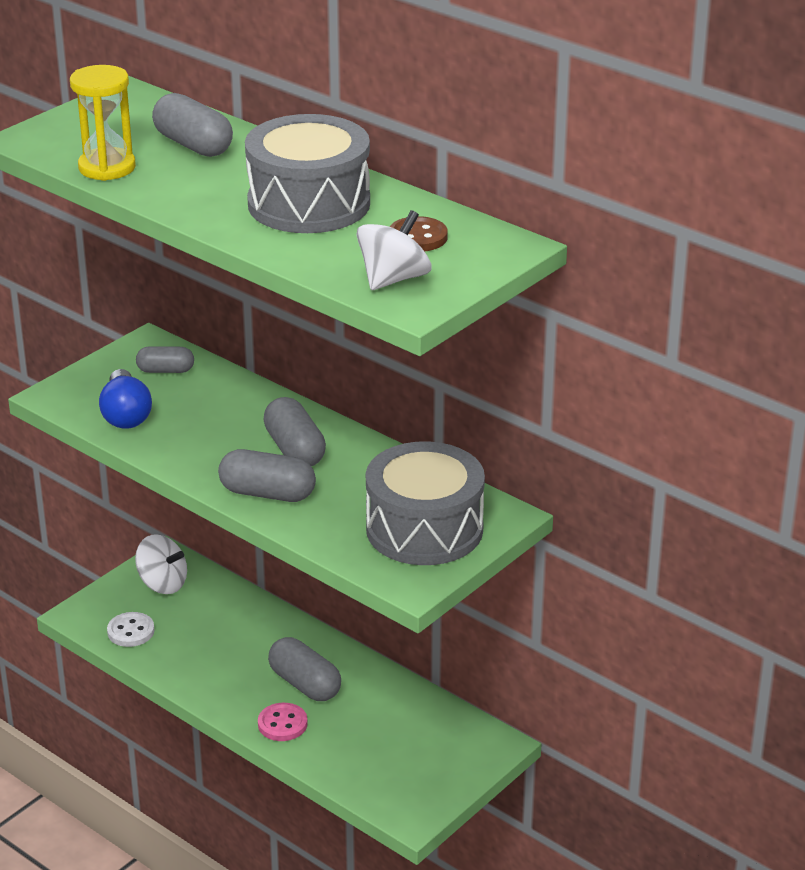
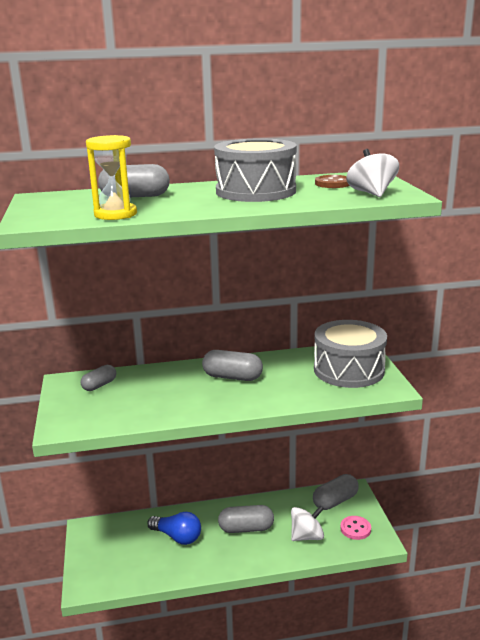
camera: 50 degrees left, 10 degrees down
(125, 415) = (120, 412): blue light bulb -> blue light bulb (177, 537)
(131, 631) = (126, 572): white button -> none
(162, 583) = (104, 540): white spinning top -> white spinning top (307, 536)
(267, 493) = (261, 398): grey capsule -> grey capsule (335, 501)
(282, 724) = (268, 551): pink button -> pink button (355, 529)

